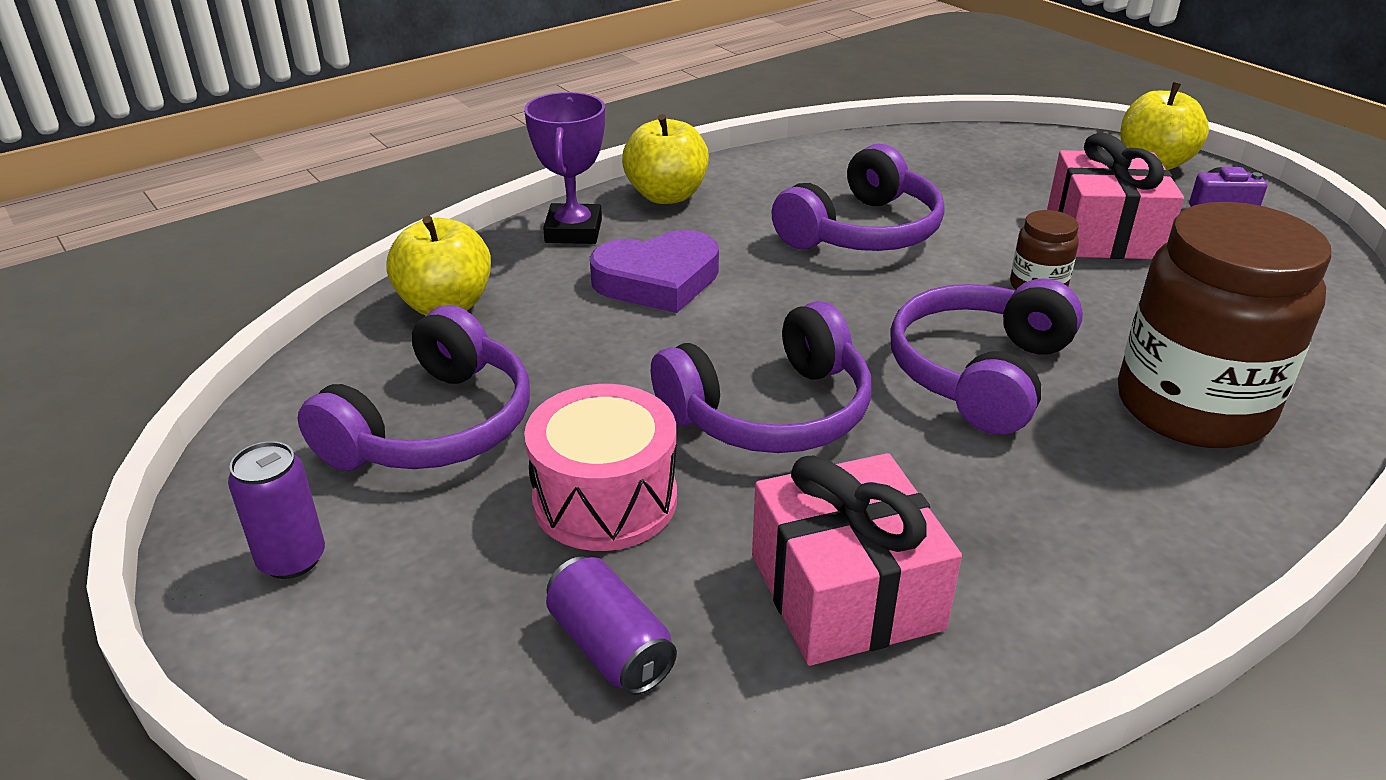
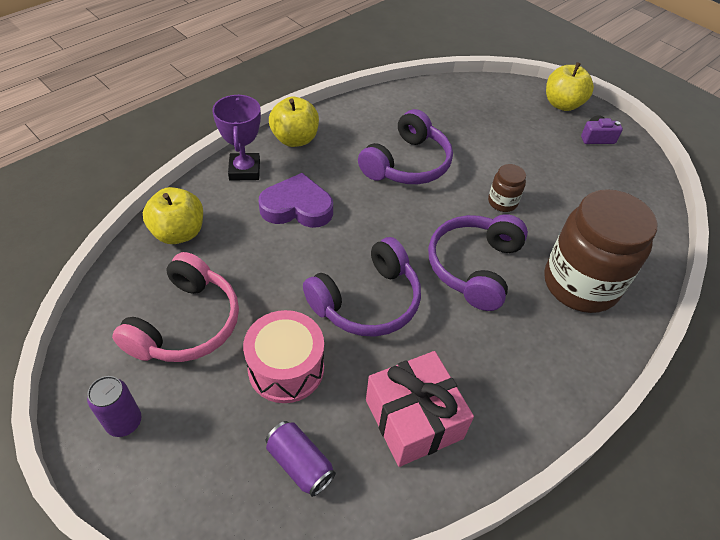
camera: 10 degrees left, 15 degrees up
(434, 426) = (186, 324): purple headphones -> pink headphones
(658, 280) = (297, 207): purple heart -> purple heart turned 150 degrees counterclockwise
(1104, 234) = (536, 161): pink gift -> none

